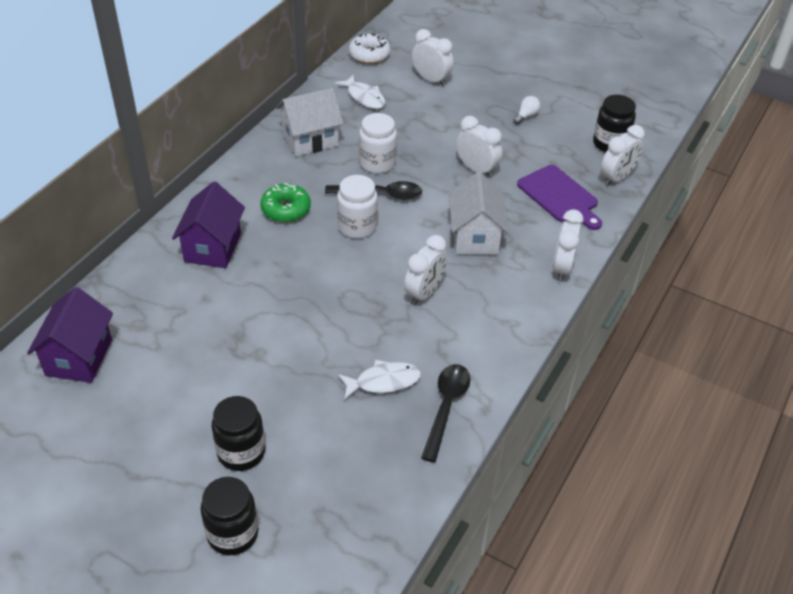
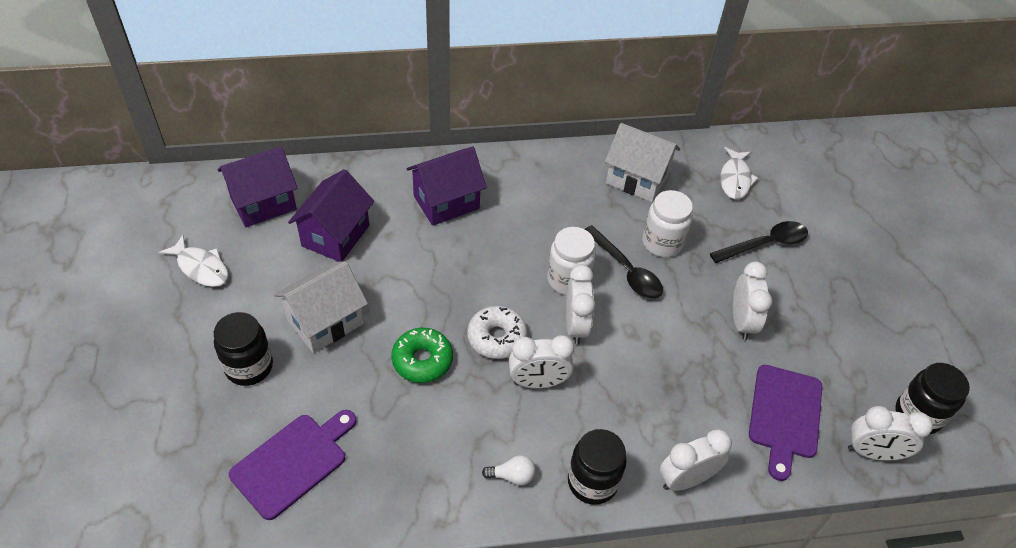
camera: 50 degrees right, 5 degrees up
(169, 330) = (335, 236): none -> purple house
(232, 534) = (165, 416): black jar -> black jar (592, 482)
(286, 209) = (537, 218): green donut -> green donut (422, 360)
(358, 469) = (293, 462): none -> purple cutting board
(369, 55) = (794, 146): white donut -> white donut (496, 337)
(383, 381) = (405, 418): white fish -> white fish (201, 267)
(431, 80) = (820, 210): white clock -> white clock (575, 325)
(446, 407) = (416, 488): black spoon -> black spoon (765, 244)
(475, 237) = (650, 377): white house -> white house (325, 322)
(526, 116) = (866, 315): white light bulb -> white light bulb (512, 476)

